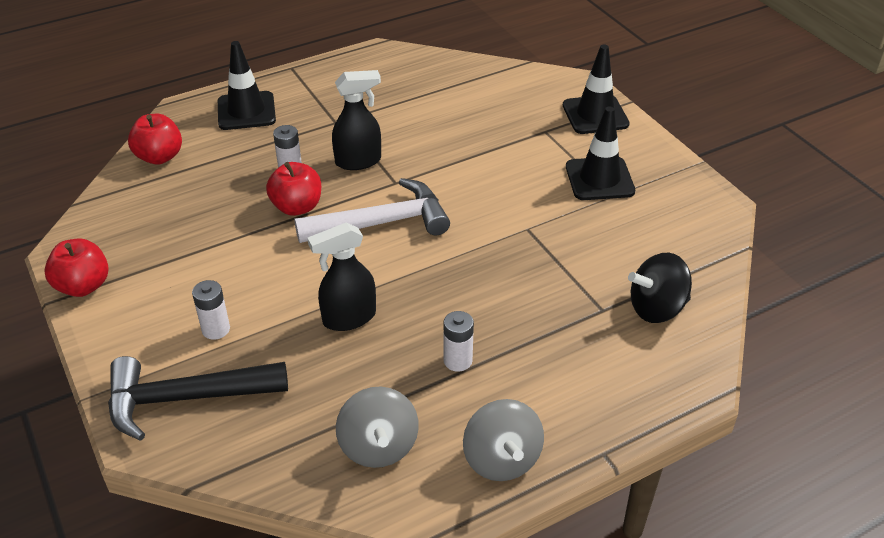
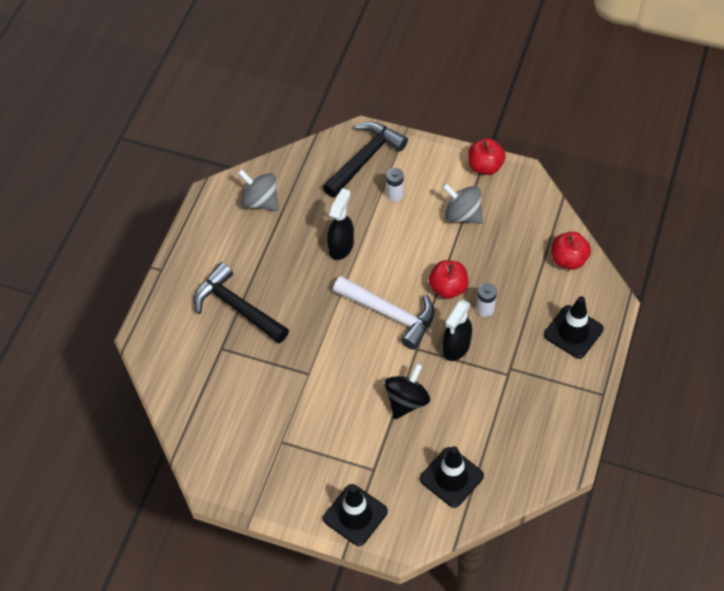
camera: 140 degrees right, 15 degrees up
(382, 223) = (390, 314): white hammer -> white hammer turned 90 degrees counterclockwise
(457, 361) = (266, 264): white battery -> none
(501, 459) = (203, 234): grey spinning top -> grey spinning top (462, 214)
(543, 338) = (237, 307): none -> black hammer
(599, 179) = (301, 449): black traffic cone -> black traffic cone (451, 477)
(656, 308) = (193, 370): black spinning top -> black spinning top (406, 401)

